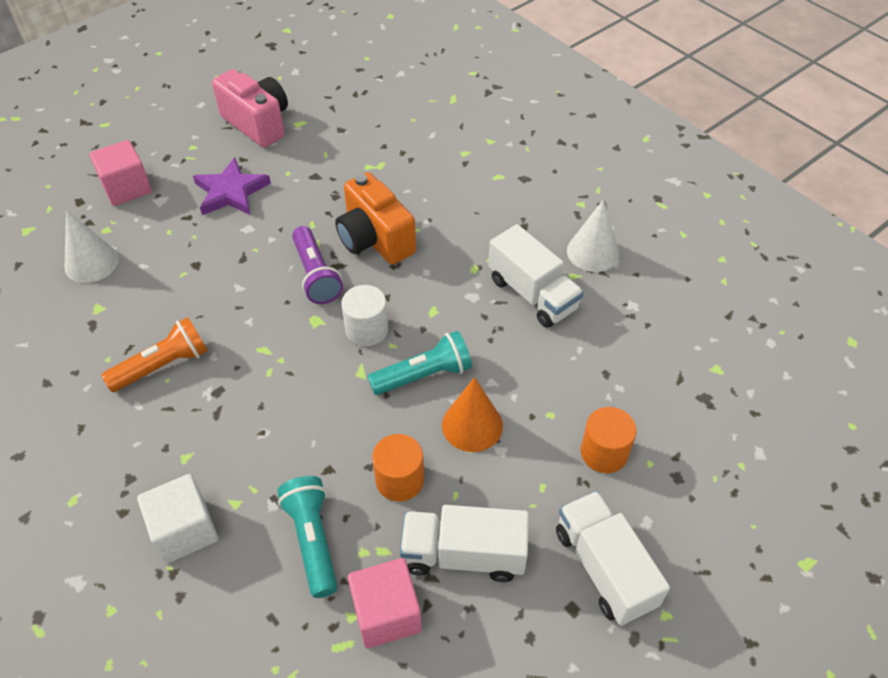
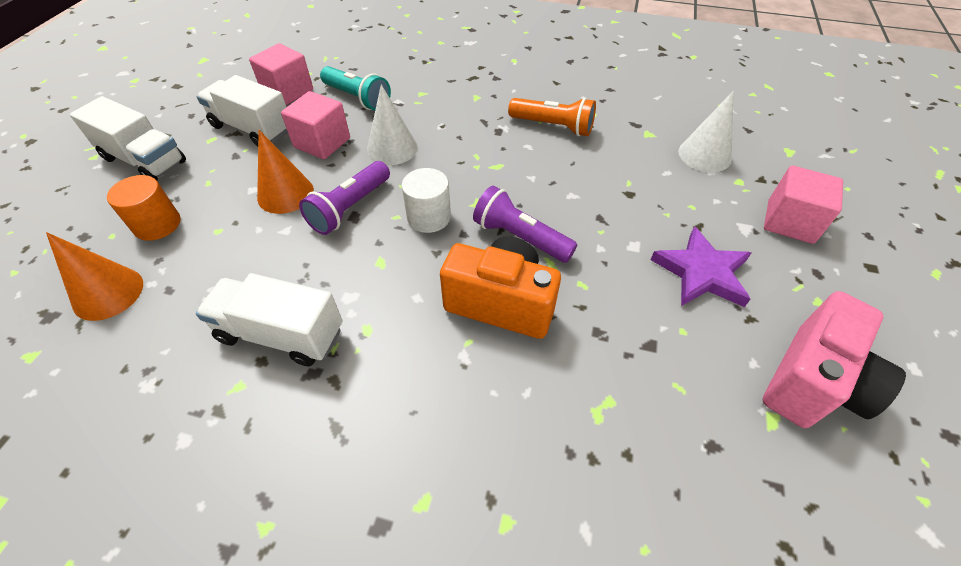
camera: 145 degrees right, 0 degrees up
(163, 365) = (553, 126): orange flashlight -> orange flashlight turned 90 degrees counterclockwise
(185, 530) = (437, 74): white cube -> none
(258, 123) = (812, 382): pink camera -> pink camera turned 60 degrees counterclockwise
(399, 480) = (322, 143): orange cylinder -> pink cube
(424, 375) = (350, 208): turquoise flashlight -> purple flashlight
(463, 555) = (252, 129): white truck -> white truck turned 120 degrees counterclockwise
(593, 252) = (220, 439): white cone -> white cone (392, 148)
(655, 395) = (108, 293): none -> orange cone

